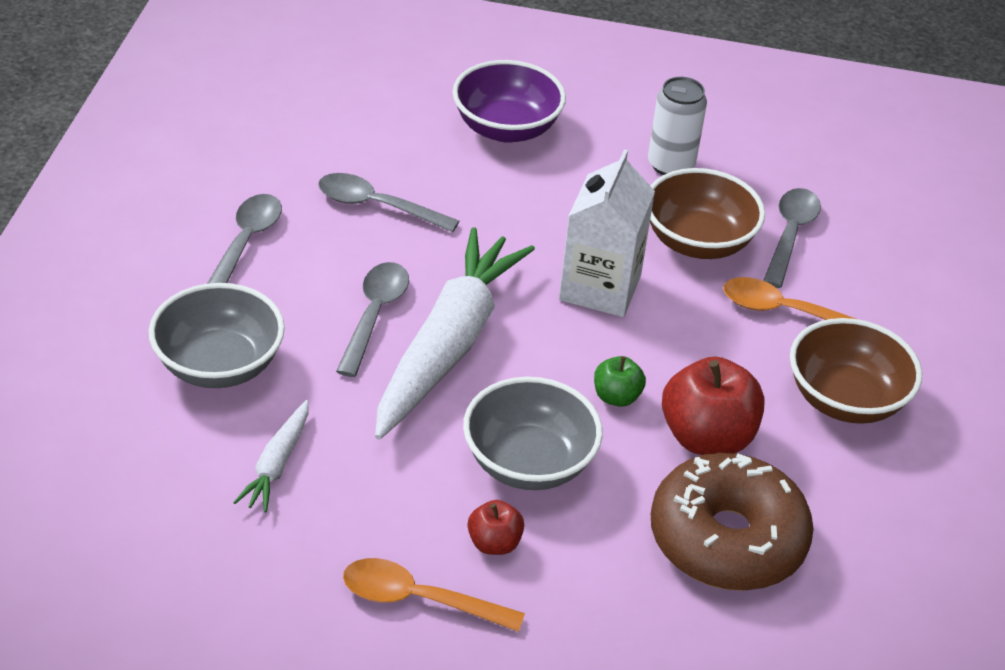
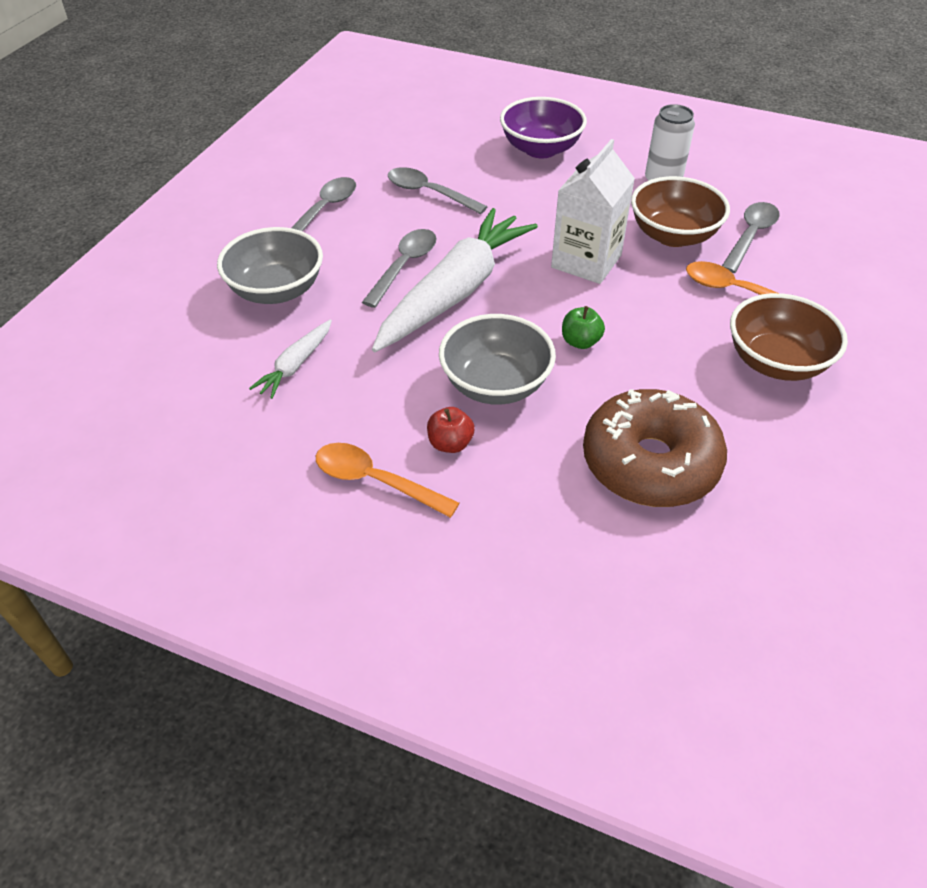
camera: 15 degrees right, 5 degrees up
(707, 437) = (649, 380): red apple -> none

